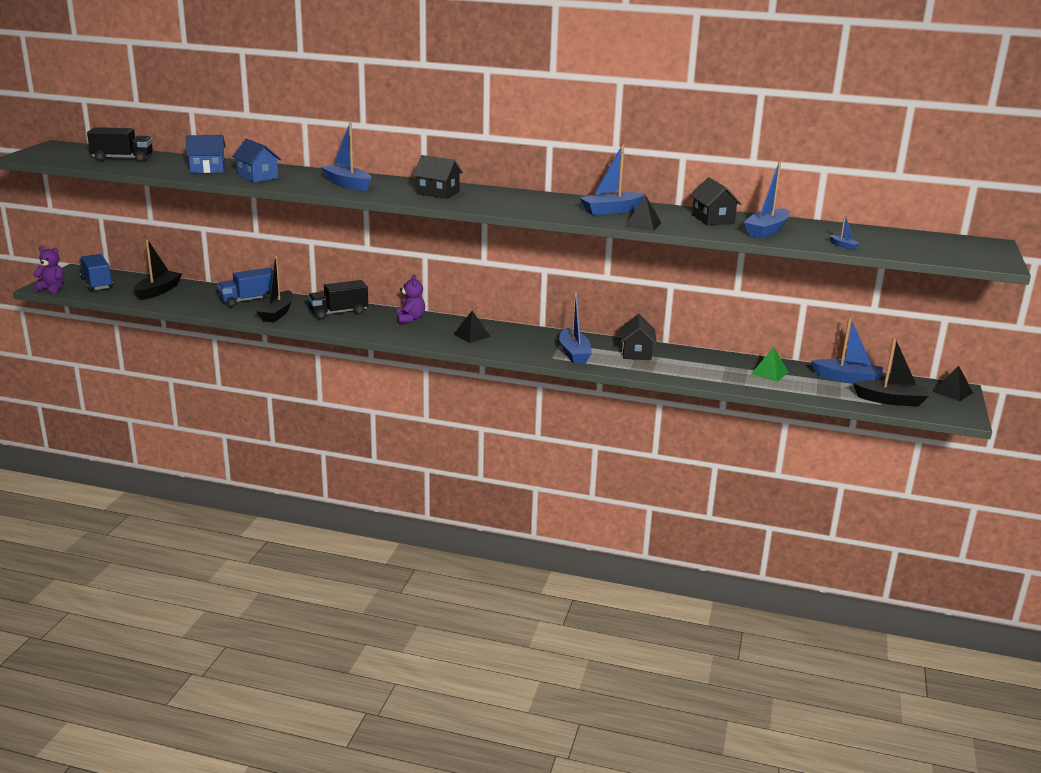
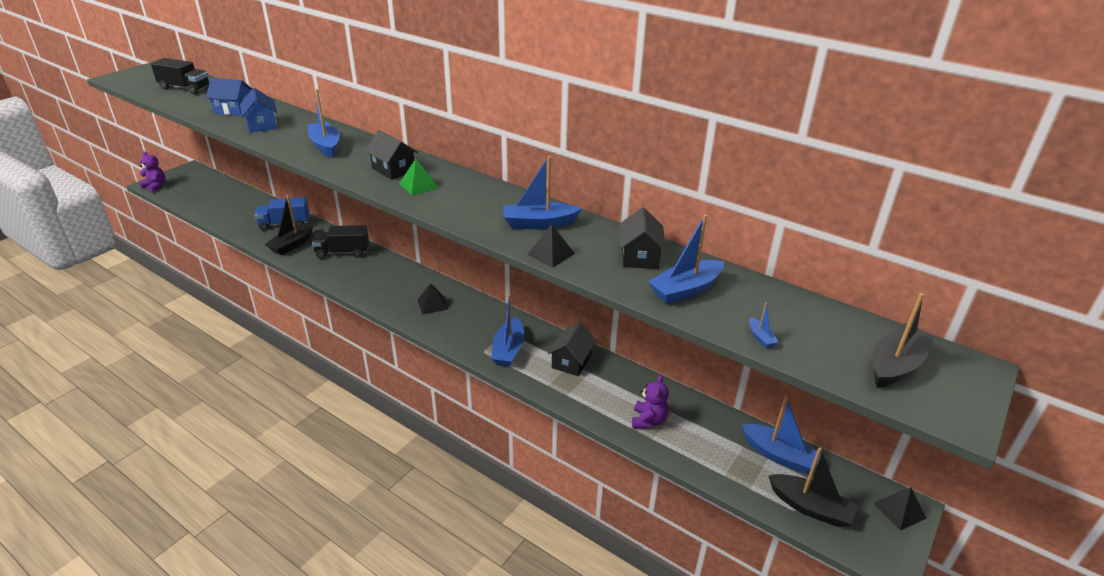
camera: 20 degrees right, 10 degrees up
(97, 283) = (191, 186): blue truck -> none
(158, 291) = (226, 202): black boat -> black boat (895, 365)
(410, 319) = (396, 271): purple teddy bear -> purple teddy bear (648, 420)
(769, 373) = (693, 424): green pyramid -> green pyramid (418, 185)

